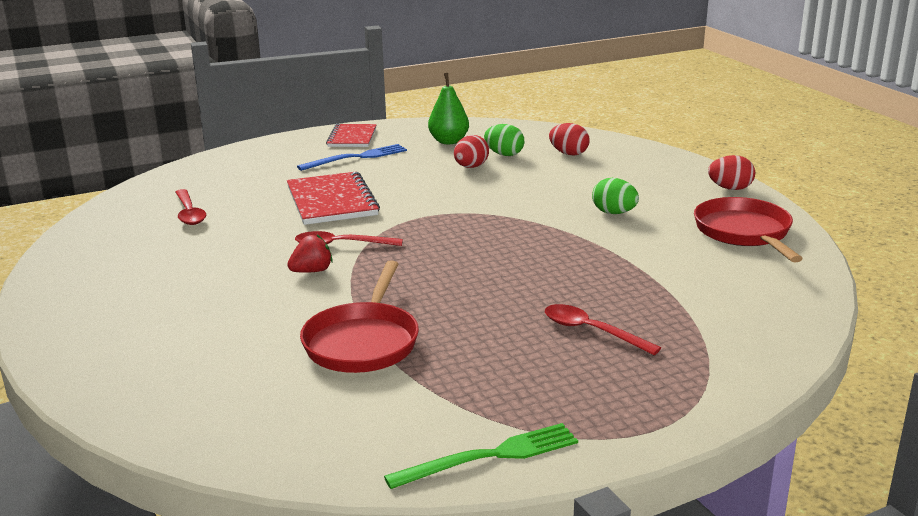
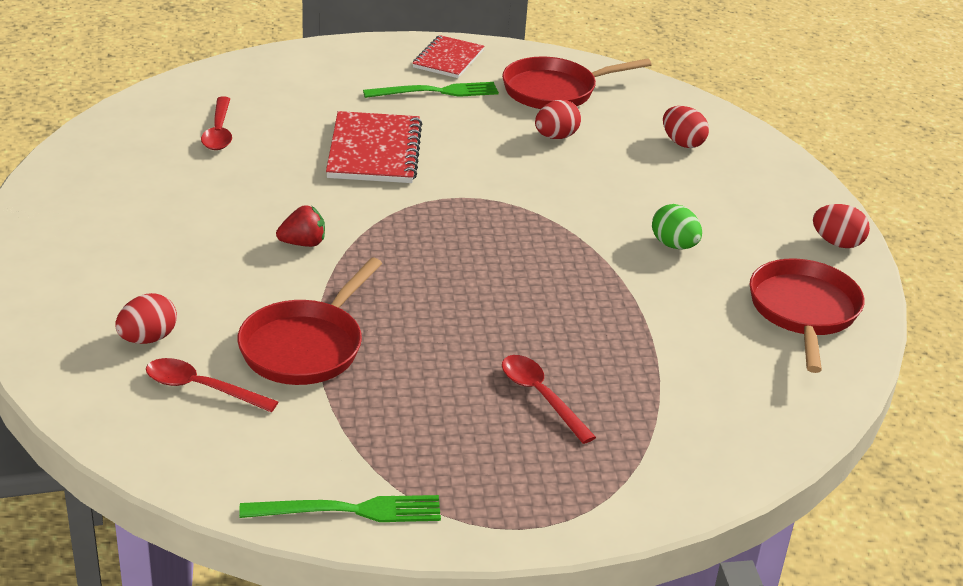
camera: 15 degrees right, 10 degrees up
(211, 368) = (148, 338): none -> red egg
(340, 245) = (350, 215): red spoon -> red spoon (201, 388)
(356, 157) = (436, 92): blue fork -> green fork
(449, 141) = (554, 91): green pear -> red pan
(504, 154) = (606, 126): green egg -> none

